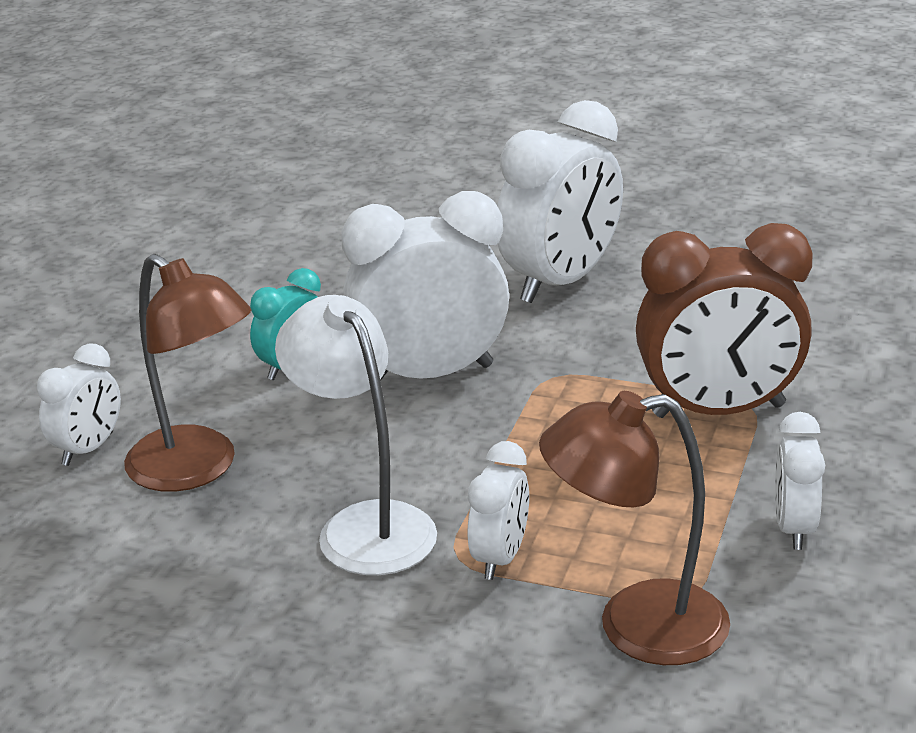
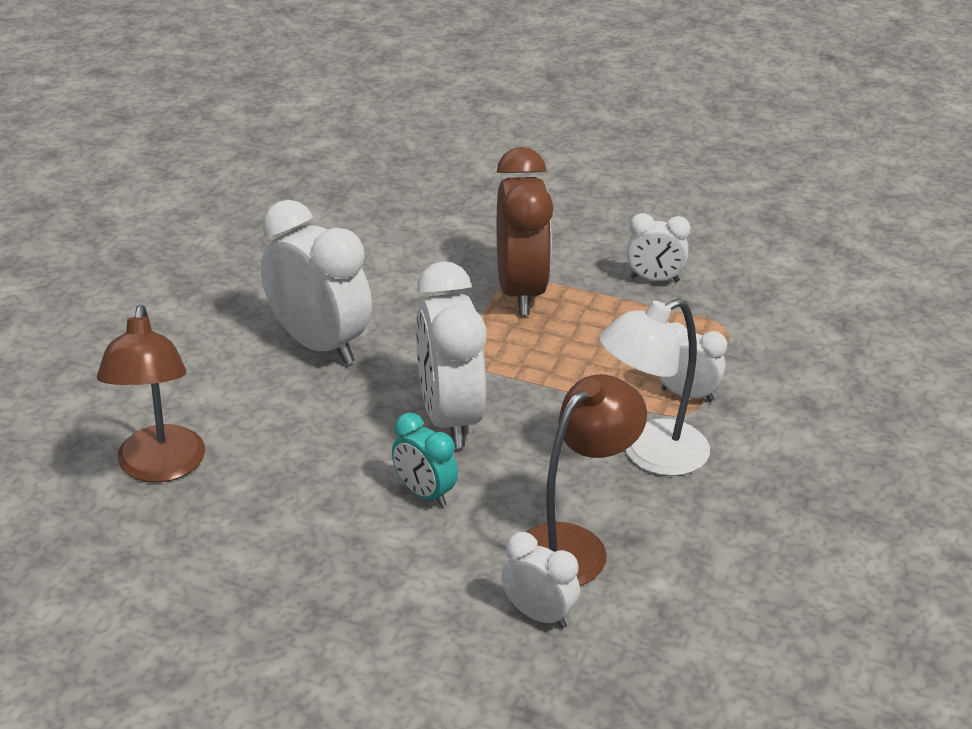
camera: 90 degrees left, 5 degrees up
(636, 626) = (753, 346): brown lamp -> brown lamp (160, 468)

